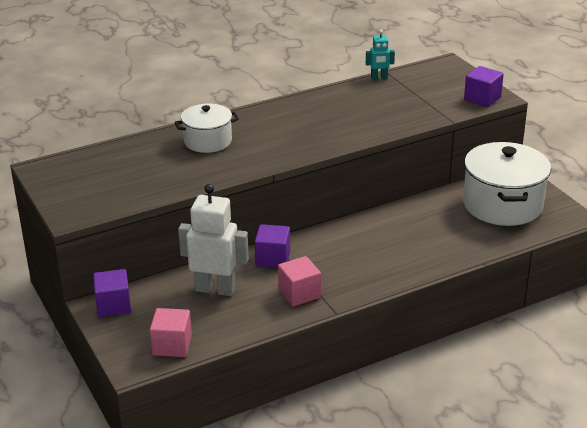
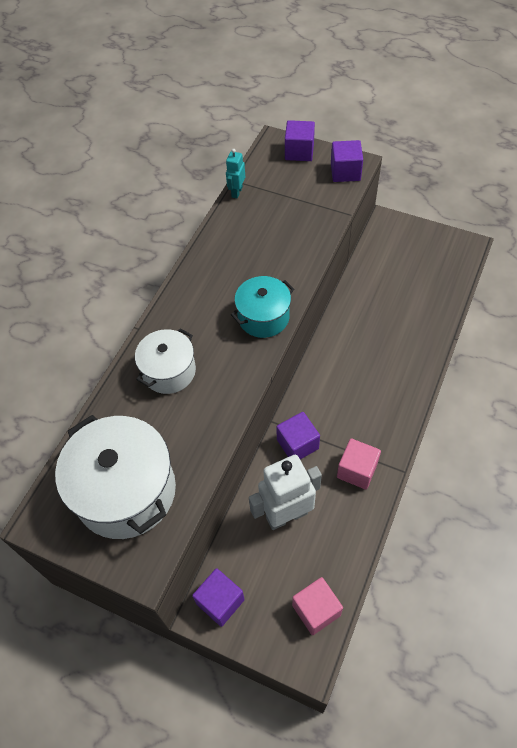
camera: 35 degrees left, 25 degrees up
(309, 144) = (263, 317): none -> turquoise pot
(379, 77) = (236, 192): turquoise robot -> turquoise robot turned 150 degrees clockwise
(459, 75) = (299, 151): none -> purple cube
(502, 205) = (408, 263): white pot -> white pot (125, 491)

